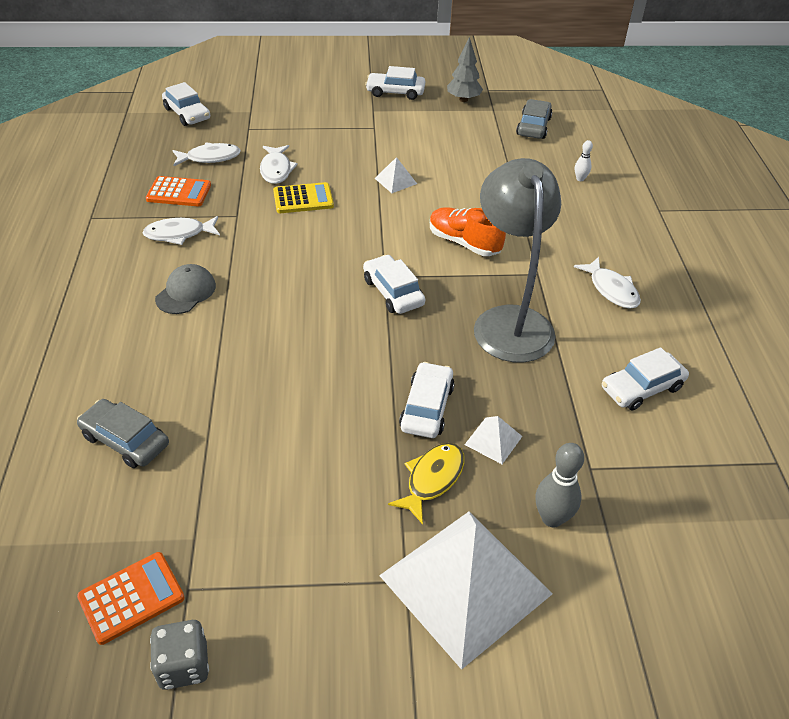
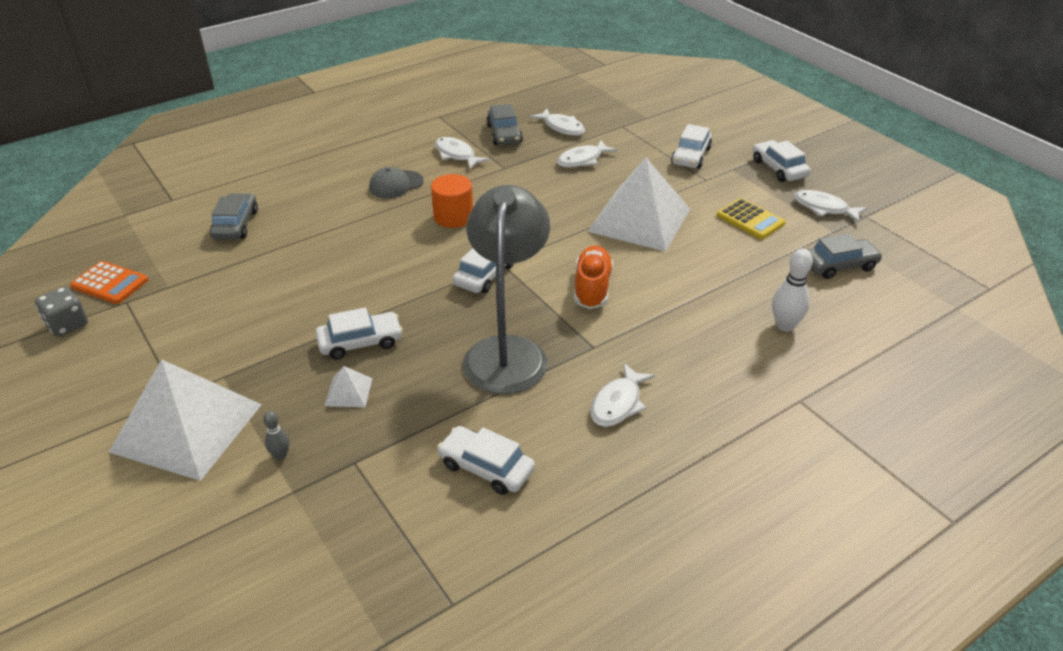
camera: 60 degrees right, 5 degrees down
(179, 192) = (504, 134): orange calculator -> grey car
(186, 292) = (396, 184): grey cap -> grey cap turned 150 degrees clockwise
(187, 114) = (606, 95): white car -> white car (691, 156)
(284, 276) = (453, 217): none -> orange cylinder
(303, 199) = (559, 187): yellow calculator -> yellow calculator (750, 219)
(395, 181) = (639, 220): white pyramid -> white pyramid, size x2.49
(432, 479) = (283, 373): yellow fish -> none
(463, 100) = (824, 208): grey tree -> white fish
(509, 321) = (507, 351): grey lamp -> grey lamp turned 45 degrees counterclockwise
(552, 518) = (280, 455): grey bowling pin -> grey bowling pin, size x0.57
(580, 179) = (785, 326): white bowling pin -> white bowling pin, size x1.77

